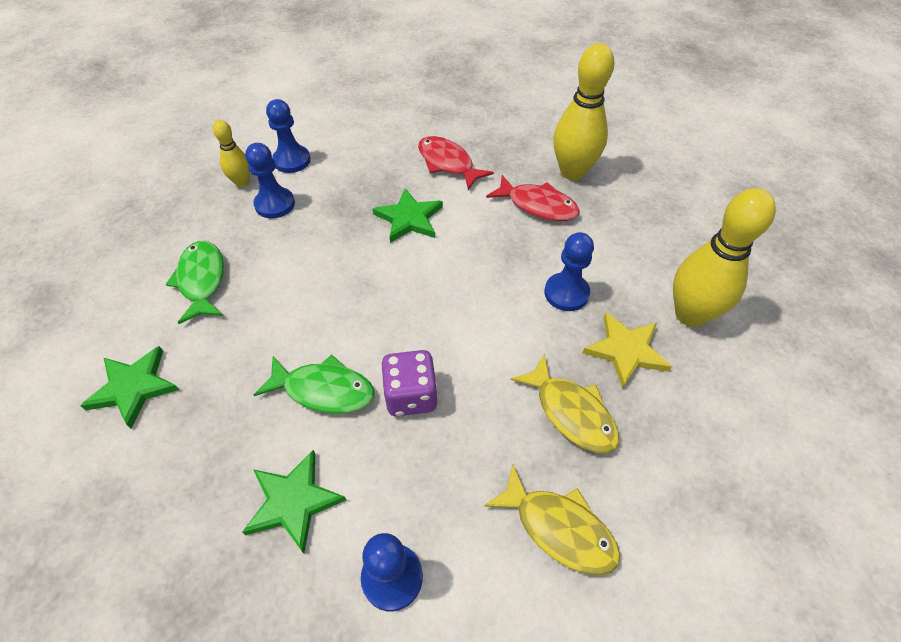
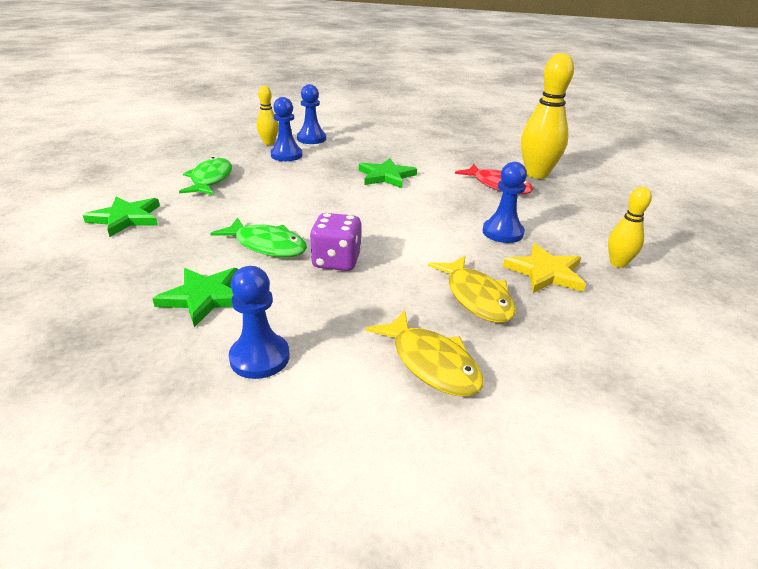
camera: 15 degrees right, 20 degrees down
(448, 163) = (432, 156): red fish -> none
(690, 314) = (618, 263): yellow bowling pin -> yellow bowling pin, size x0.54

